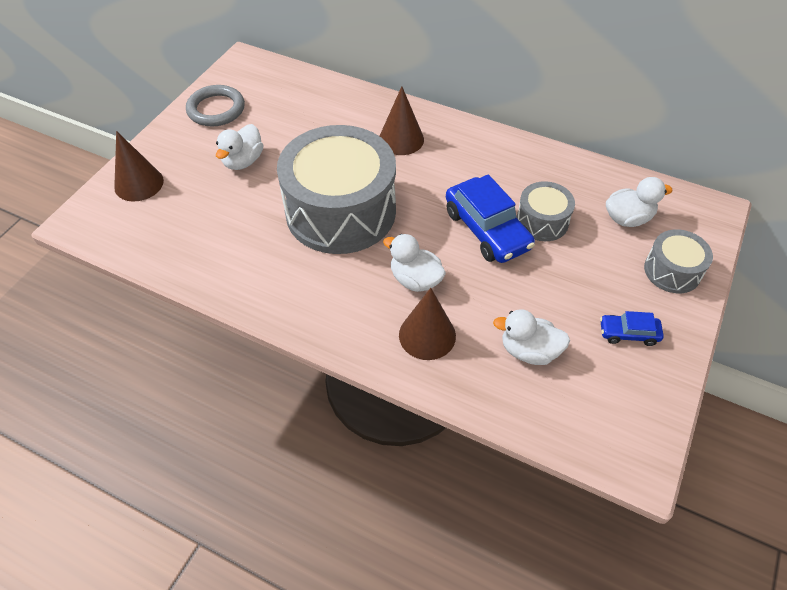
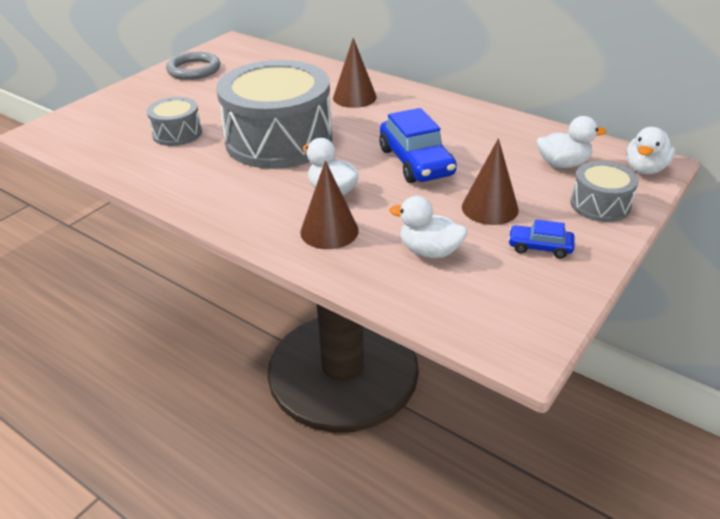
camera: 10 degrees right, 15 degrees down
(139, 184) = (104, 111): brown cone -> brown cone (490, 208)
(243, 161) = (203, 103): white duck -> white duck (645, 169)
(542, 221) = (473, 160): grey drum -> grey drum (177, 133)

